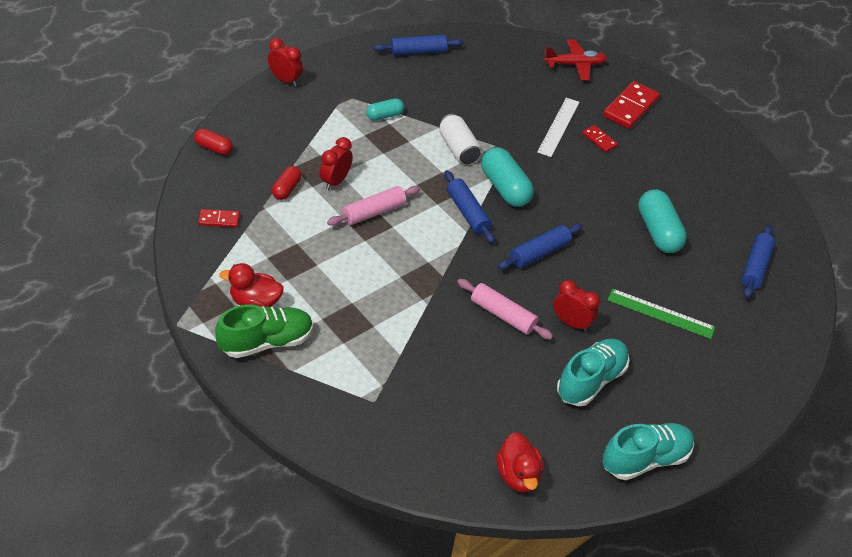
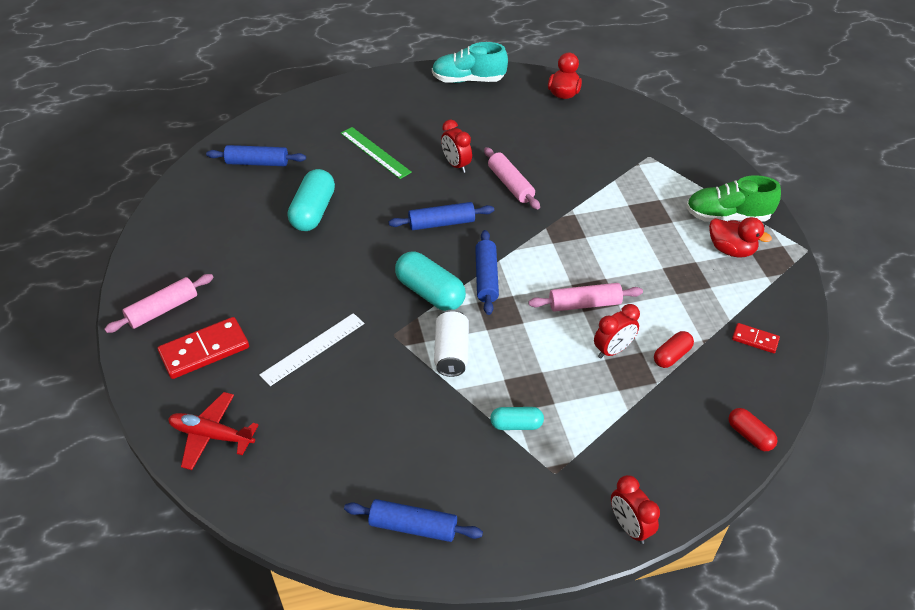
camera: 150 degrees left, 0 degrees up
(505, 188) = (430, 293): turquoise capsule -> turquoise capsule turned 45 degrees counterclockwise
(590, 380) = (471, 127): turquoise shoe -> none
(599, 140) = (281, 319): red domino -> none
(687, 125) = (163, 309): none -> pink rolling pin
(755, 267) = (257, 163): blue rolling pin -> blue rolling pin turned 45 degrees clockwise

